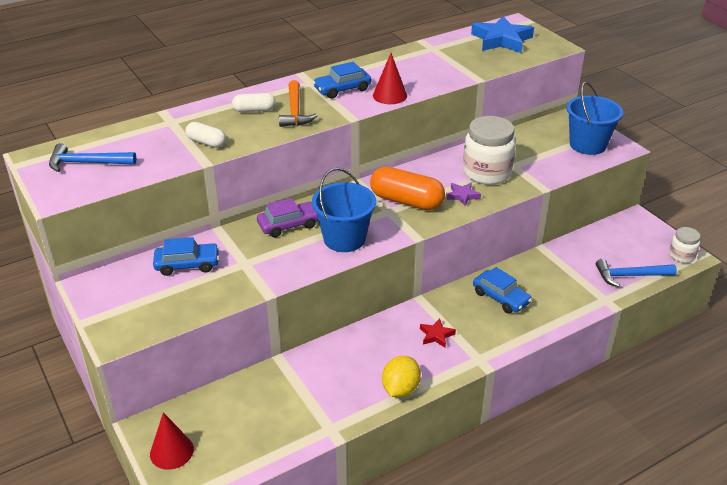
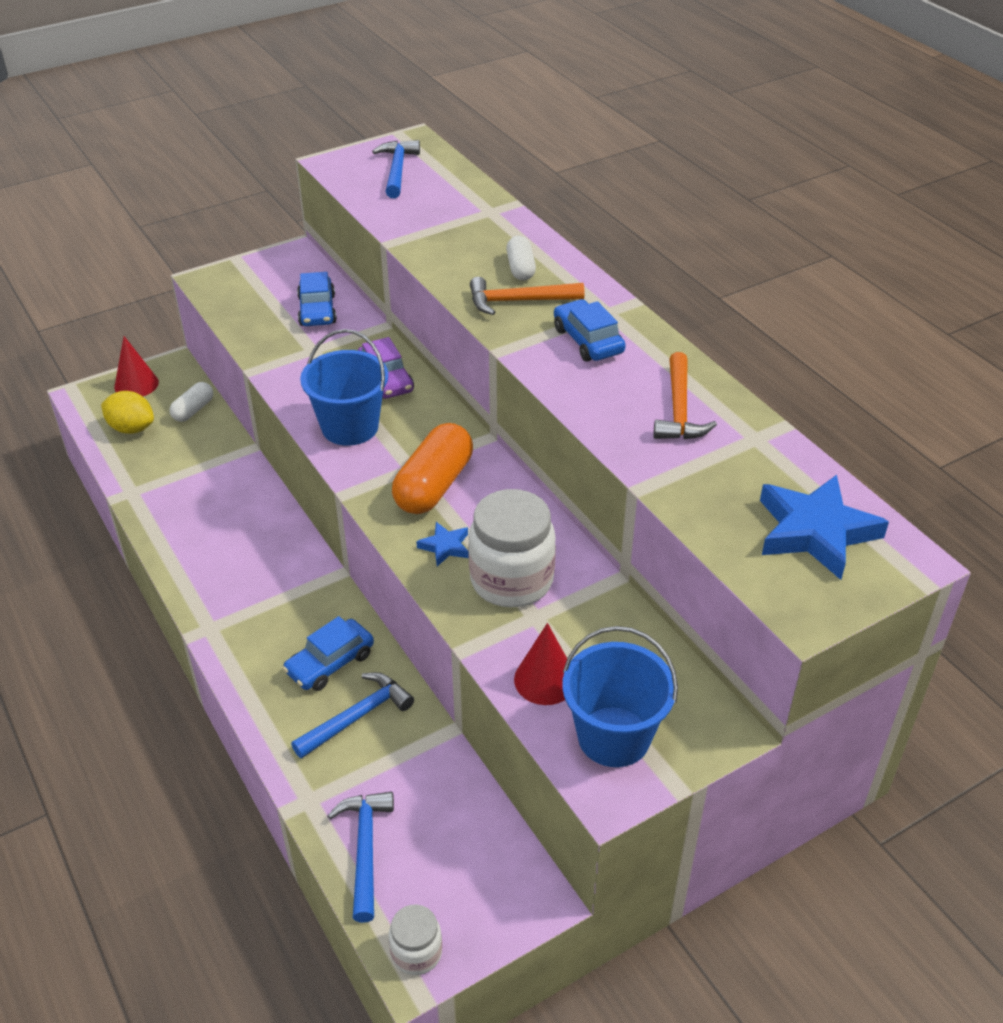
camera: 90 degrees right, 5 degrees up
(206, 142) = (437, 239): white capsule -> white capsule (193, 410)
(390, 95) = (571, 386): red cone -> red cone (545, 680)
(400, 389) = (175, 549): yellow lemon -> yellow lemon (131, 428)
(409, 66) = (679, 409): none -> orange hammer
(436, 335) = (263, 587): red star -> none
(462, 196) = (445, 547): purple star -> blue star
(541, 284) = (356, 717): none -> blue hammer

